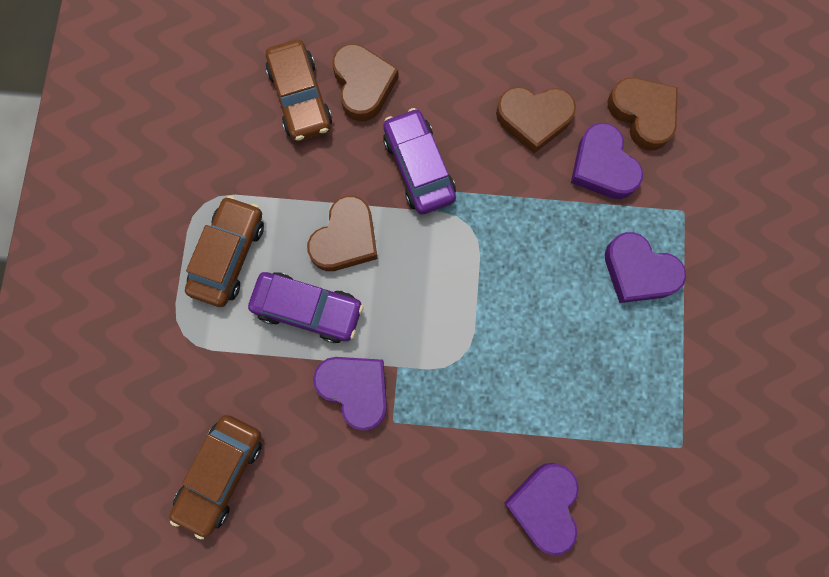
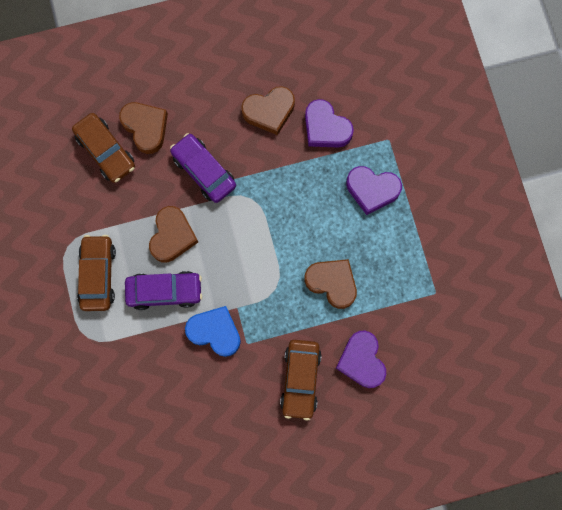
camera: 20 degrees left, 0 degrees up
(221, 474) = (148, 417): brown car -> brown car (300, 379)
(355, 389) = (215, 332): purple heart -> blue heart
(643, 114) = (340, 83): brown heart -> brown heart (332, 283)

